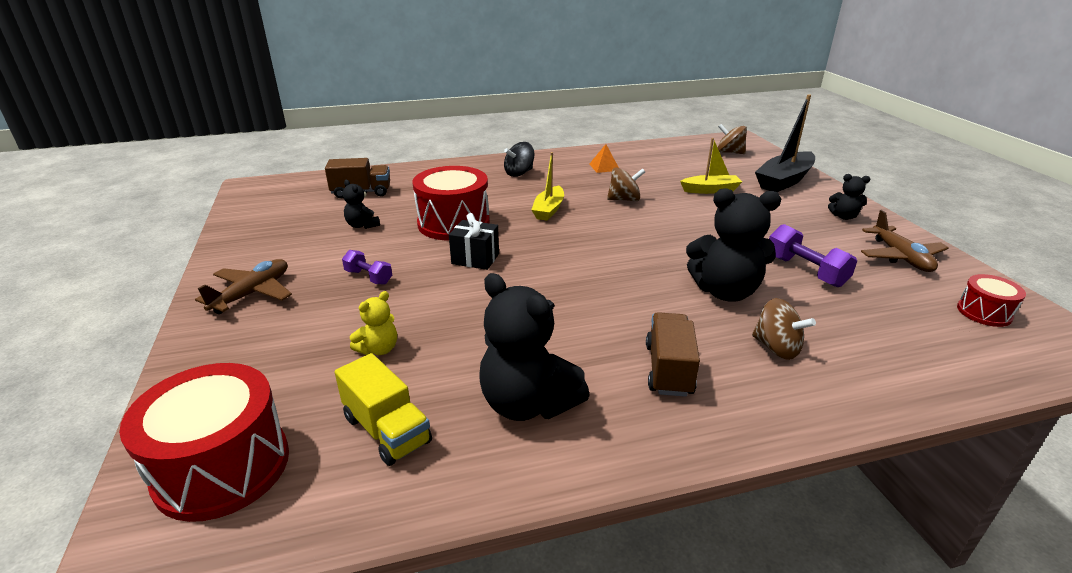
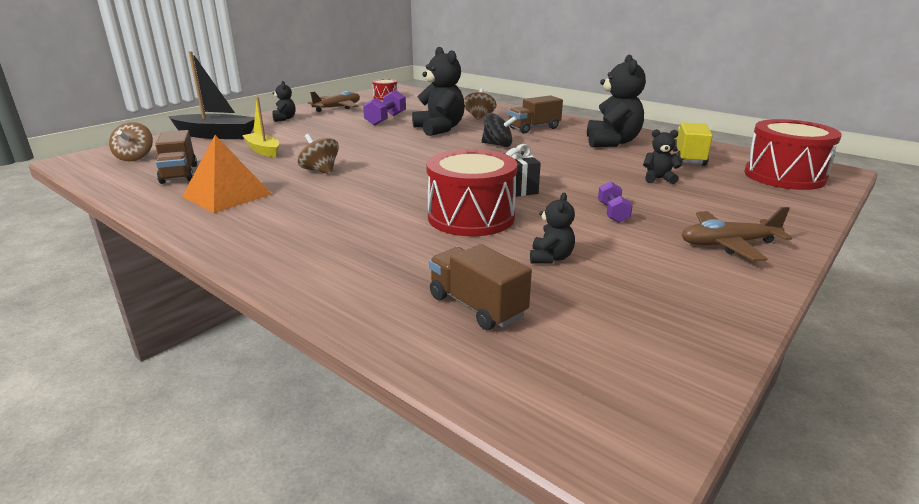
camera: 125 degrees left, 5 degrees down
(378, 349) = (658, 179): yellow teddy bear -> black teddy bear
(519, 173) = (289, 230): black spinning top -> black spinning top (498, 145)
(548, 210) = (382, 190): yellow boat -> none
(604, 167) = (227, 195): orange pyramid -> orange pyramid, size x1.89
(670, 160) = (179, 174): none -> brown truck

